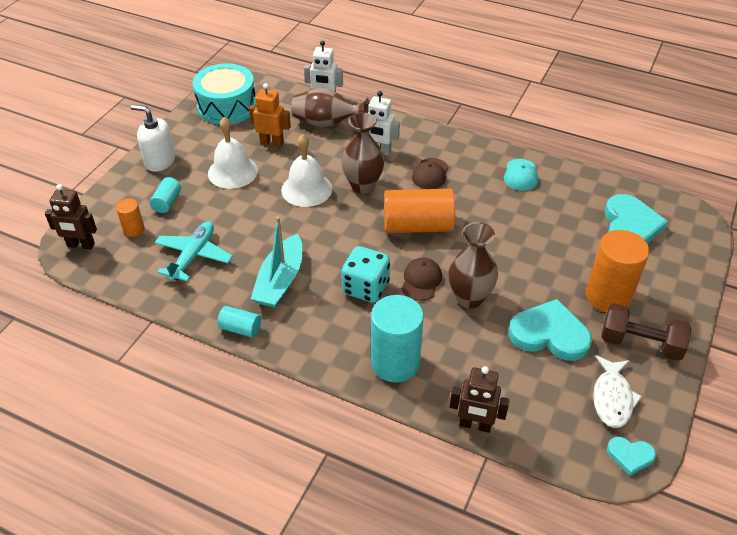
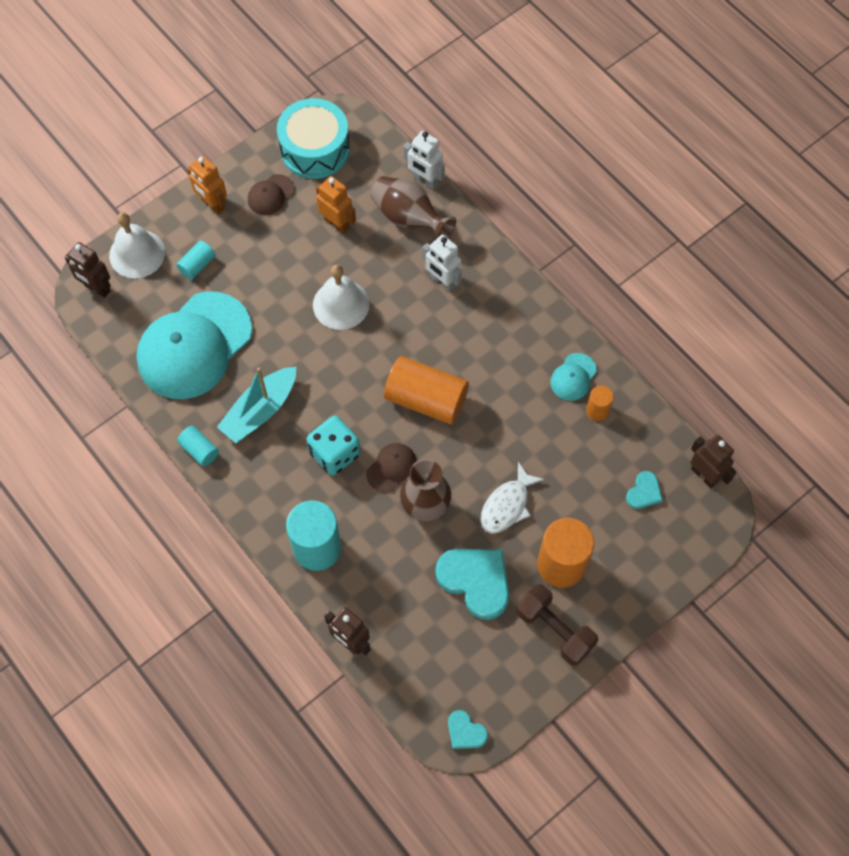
camera: 25 degrees right, 20 degrees up
(134, 229) = (152, 288): orange cylinder -> orange cylinder (597, 410)
(160, 161) = (213, 204): white soap dispenser -> orange robot
(194, 256) = (194, 346): turquoise plane -> turquoise cap
(232, 172) = (278, 249): white bell -> white bell (137, 254)
(363, 186) = (400, 323): brown vase -> none
(430, 174) = (478, 336): brown cap -> brown cap (270, 195)
(612, 398) = (488, 671): white fish -> white fish (507, 505)
(630, 226) = (644, 492): turquoise heart -> turquoise heart, size x0.51
(663, 200) = (704, 475): none -> brown robot

